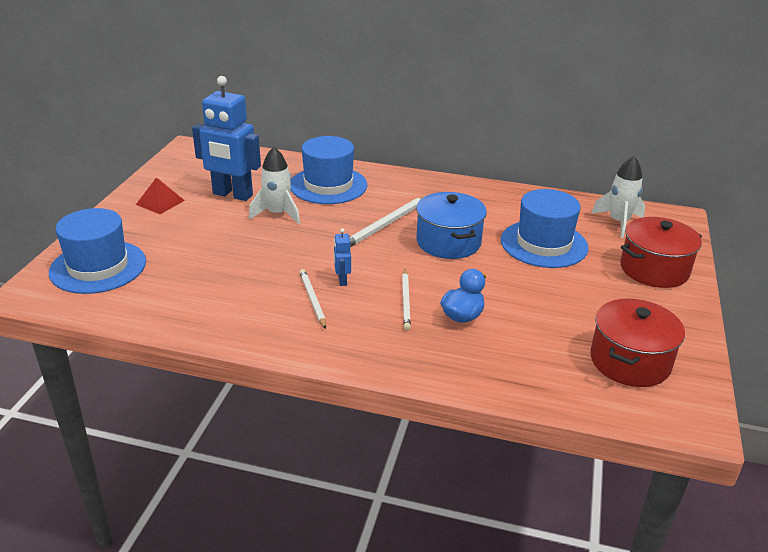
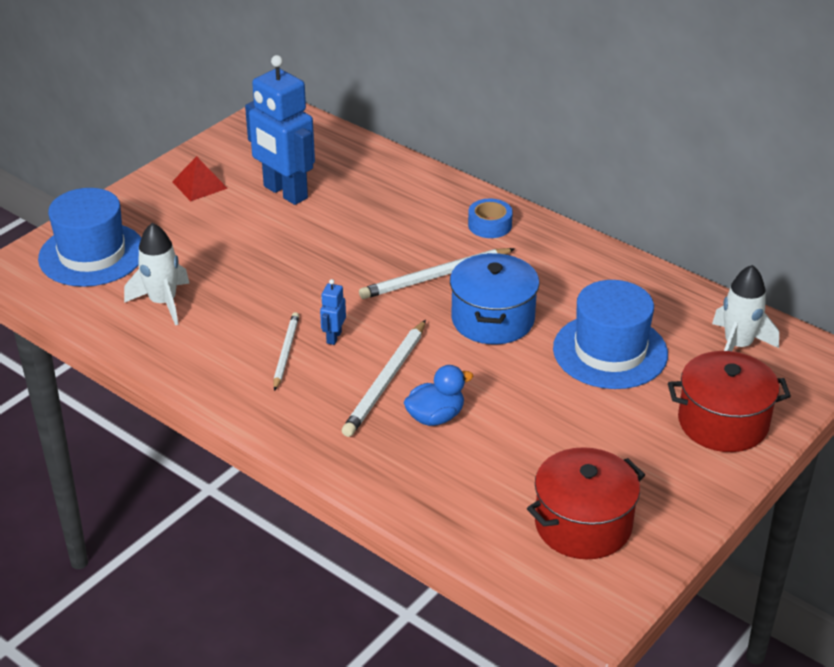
camera: 25 degrees right, 5 degrees up
(277, 214) = (319, 232): white rocket -> white rocket (163, 303)
(328, 185) = (405, 204): blue hat -> none
(397, 186) = (490, 225): none -> blue tape
(406, 301) = (386, 381): white pencil -> white pencil, size x1.55

